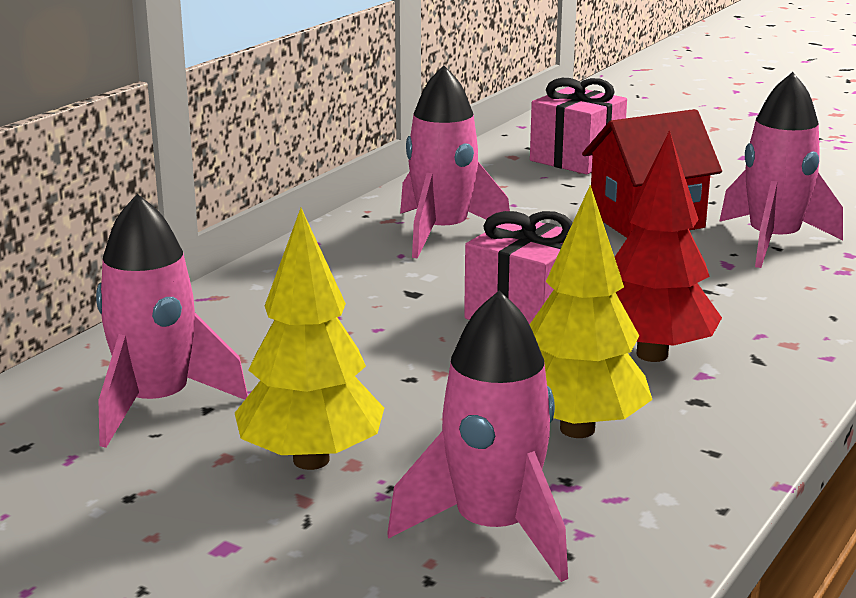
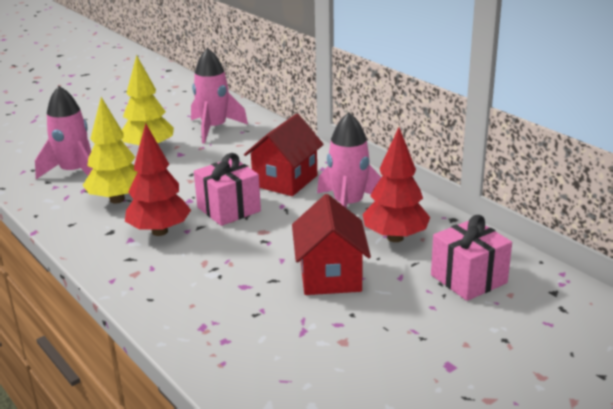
camera: 110 degrees right, 5 degrees up
(386, 287) = (285, 181): none -> red house
(514, 198) = (395, 238): none -> red tree
(773, 242) = (264, 315): pink rocket -> none

